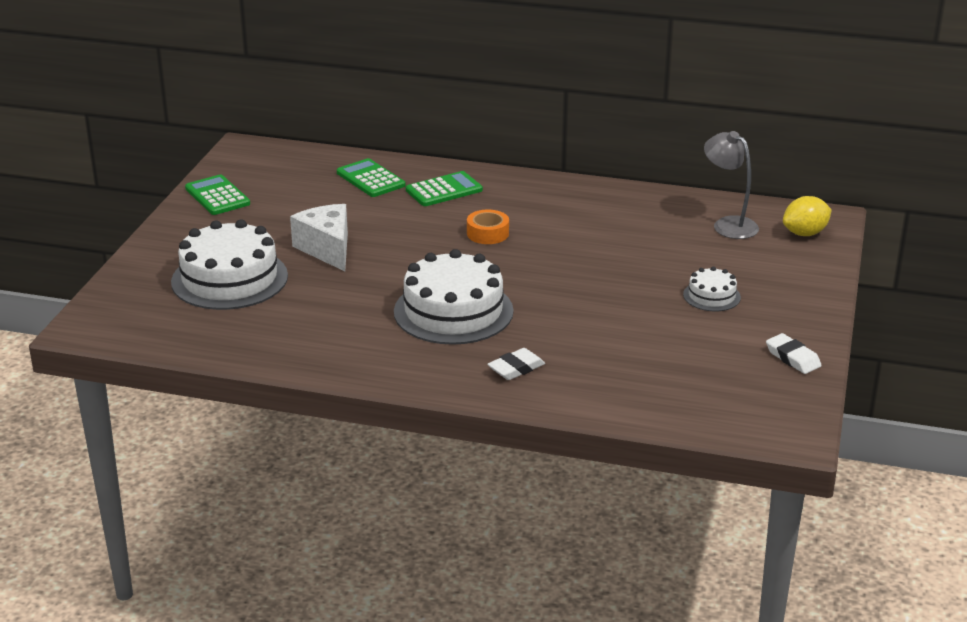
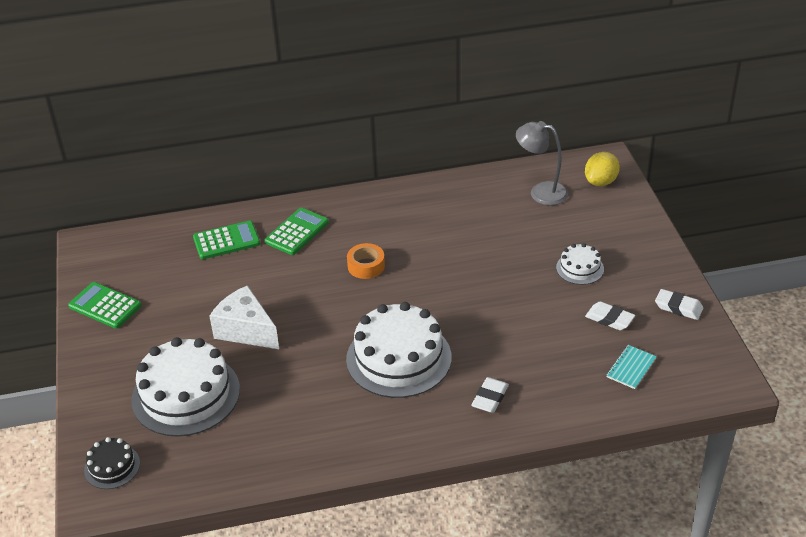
camera: 25 degrees left, 10 degrees up
(119, 309) = (112, 467): none -> black cake
(370, 179) = (226, 241): green calculator -> green calculator turned 135 degrees clockwise
(690, 390) = (631, 368): none -> turquoise notebook
(705, 345) = (609, 319): none -> white eraser

